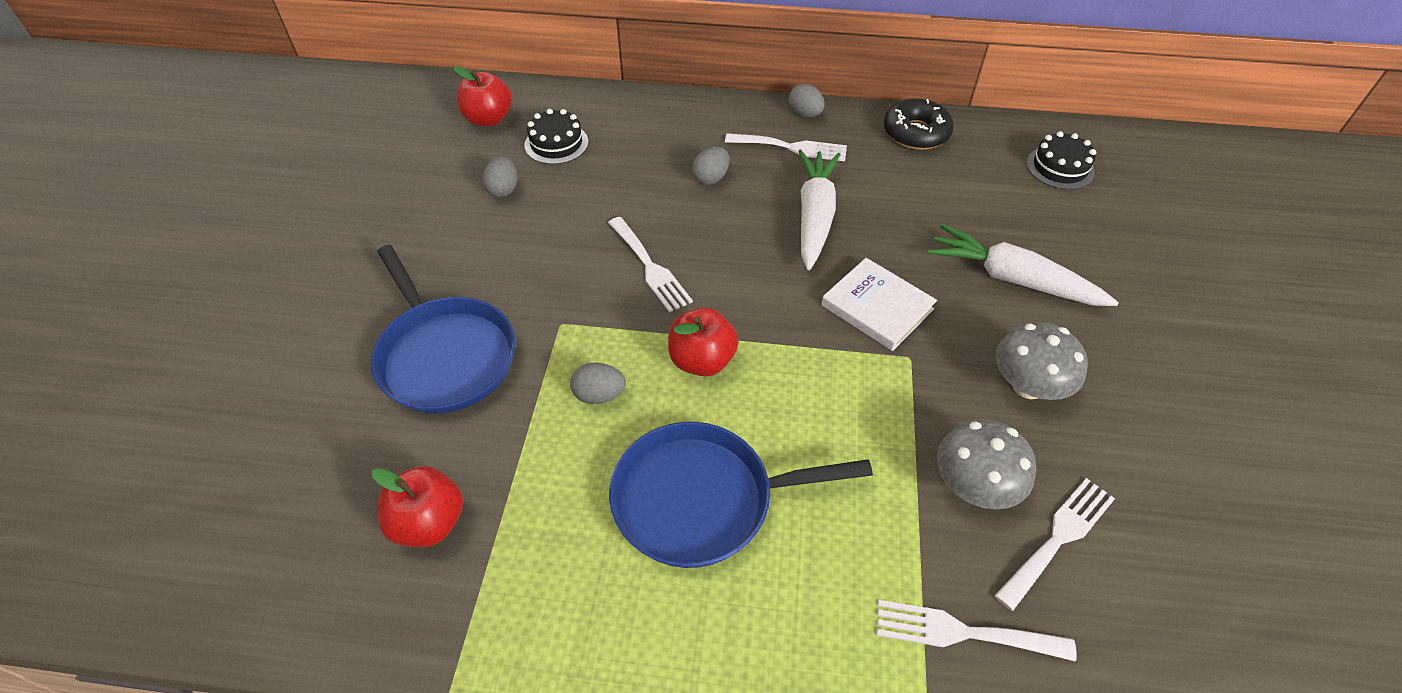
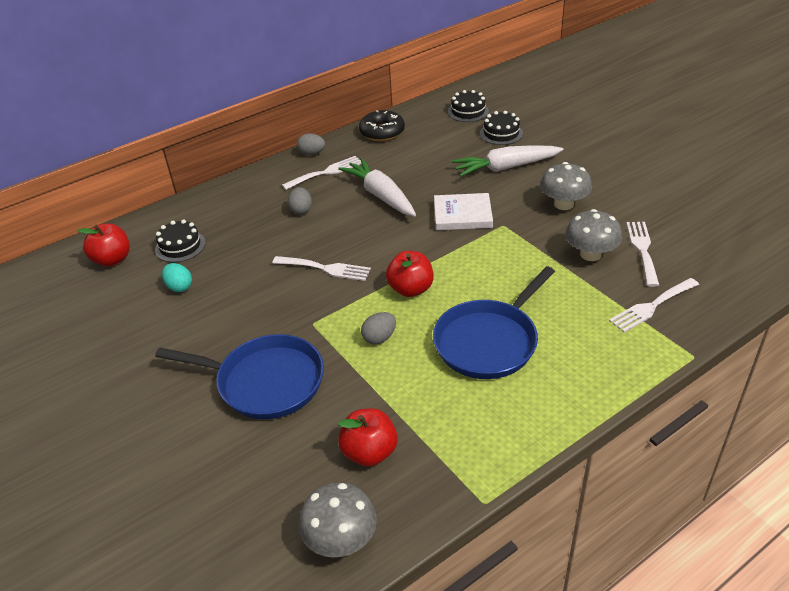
camera: 40 degrees left, 10 degrees down
(292, 595) = (341, 539): none -> grey mushroom
(503, 189) = (179, 287): grey egg -> turquoise egg
(1067, 226) = (501, 133): none -> black cake

